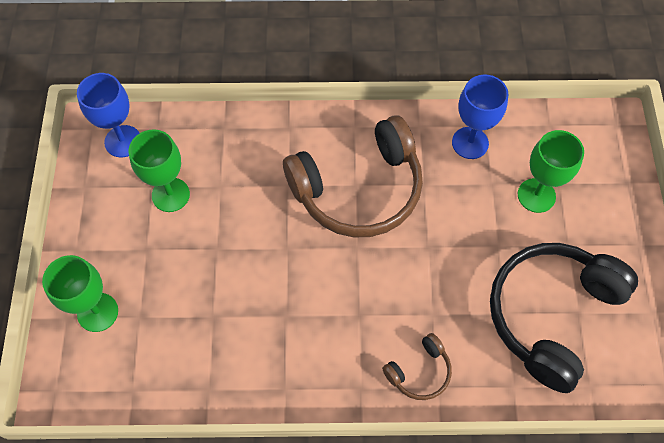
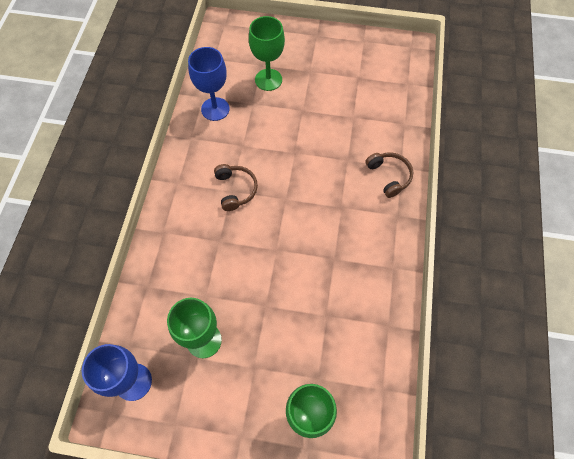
camera: 80 degrees left, 0 degrees up
(358, 189) = (235, 190): brown headphones -> brown headphones, size x0.44
(551, 315) = (358, 92): black headphones -> none

